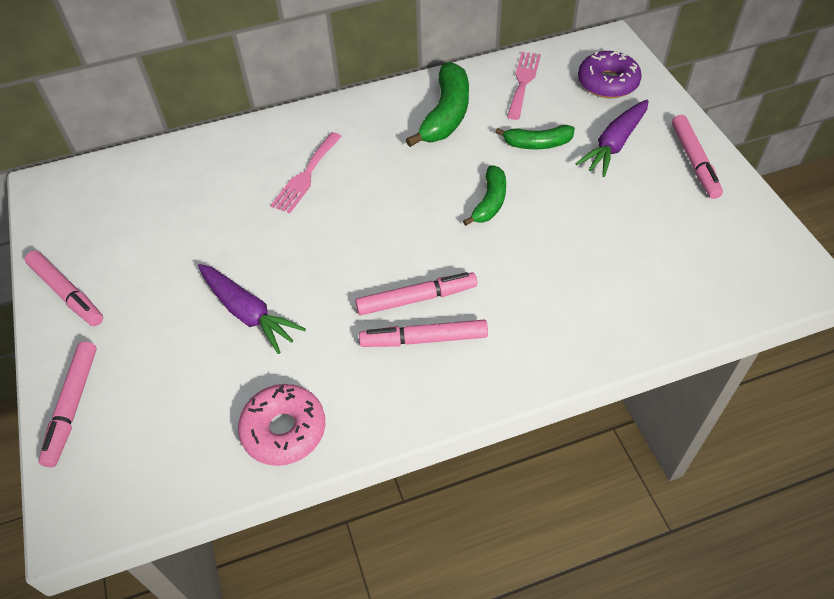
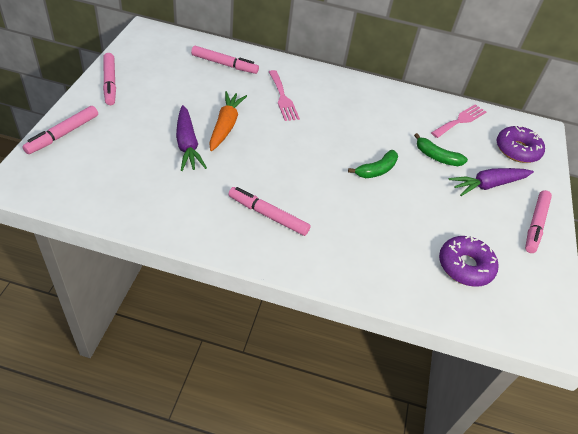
camera: 25 degrees right, 5 degrees down
(272, 257) = (225, 126): none -> orange carrot
(284, 430) = (150, 210): pink donut -> none
(306, 175) = (282, 98): pink fork -> pink fork turned 75 degrees counterclockwise
(416, 299) = (284, 193): pink marker -> pink marker (224, 64)
(446, 115) = (394, 112): green banana -> none
(670, 256) = (465, 266): none -> purple donut

